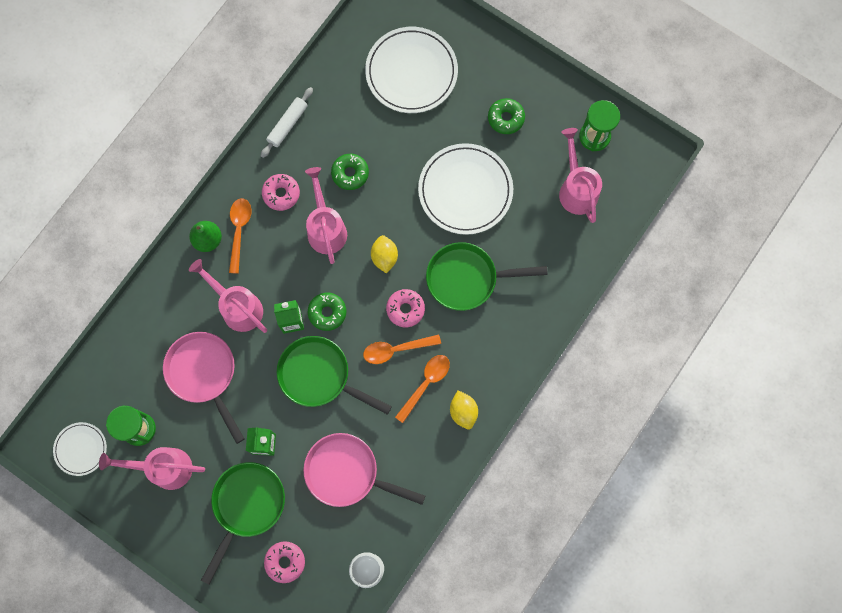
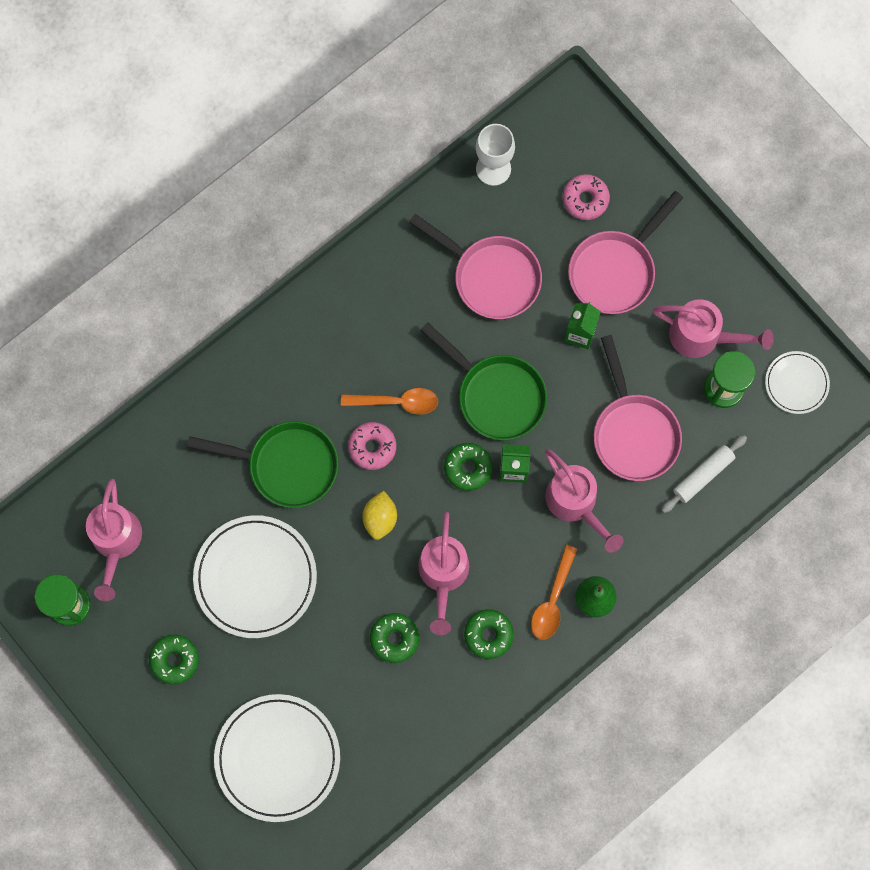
camera: 165 degrees left, 0 degrees up
(246, 506) = (615, 270): green pan -> pink pan
(281, 194) = (488, 635): pink donut -> green donut
(288, 125) = (458, 727): white rolling pin -> white rolling pin (703, 475)
(425, 384) = (373, 353): orange spoon -> none
(463, 411) = (338, 310): yellow lemon -> none

